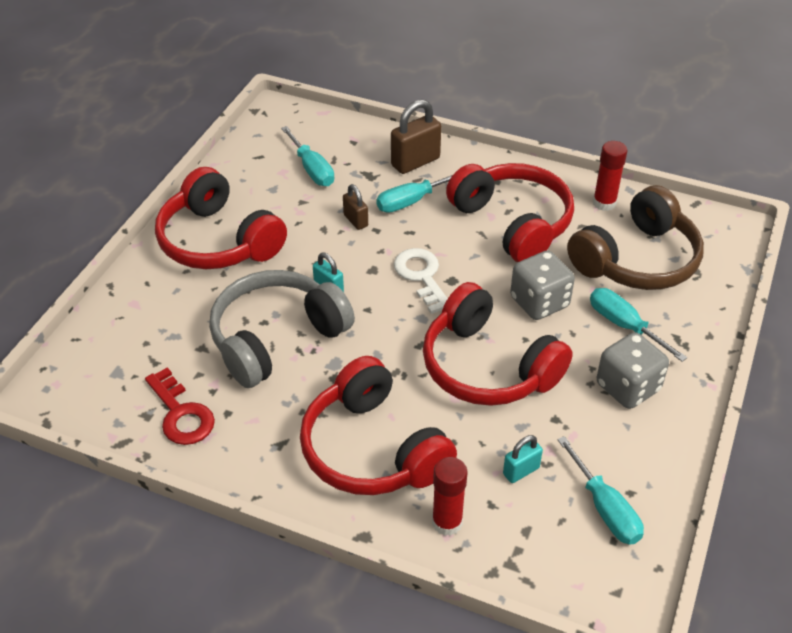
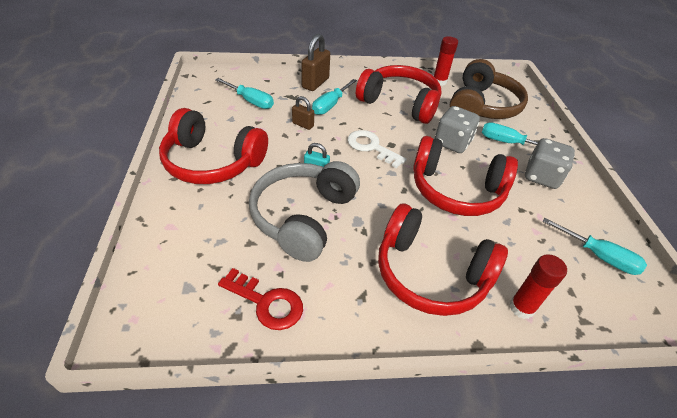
camera: 30 degrees left, 0 degrees up
(521, 471) = (533, 251): turquoise padlock -> none

